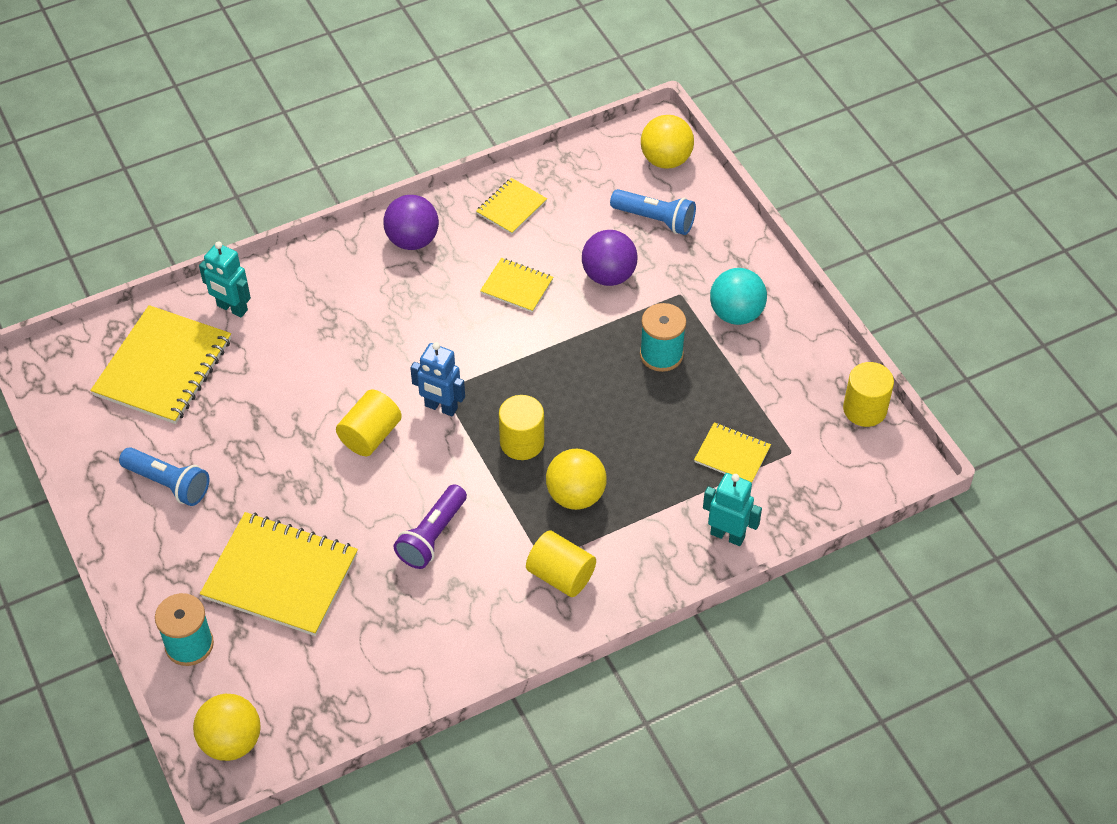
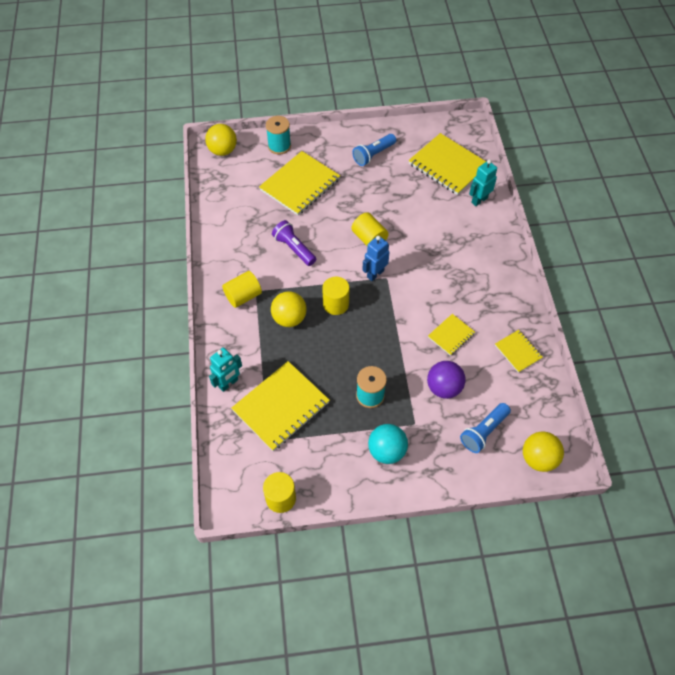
camera: 110 degrees right, 5 degrees up
(412, 240) = (505, 293): purple ball -> none
(732, 454) = (281, 407): yellow notebook -> yellow notebook, size x1.93

